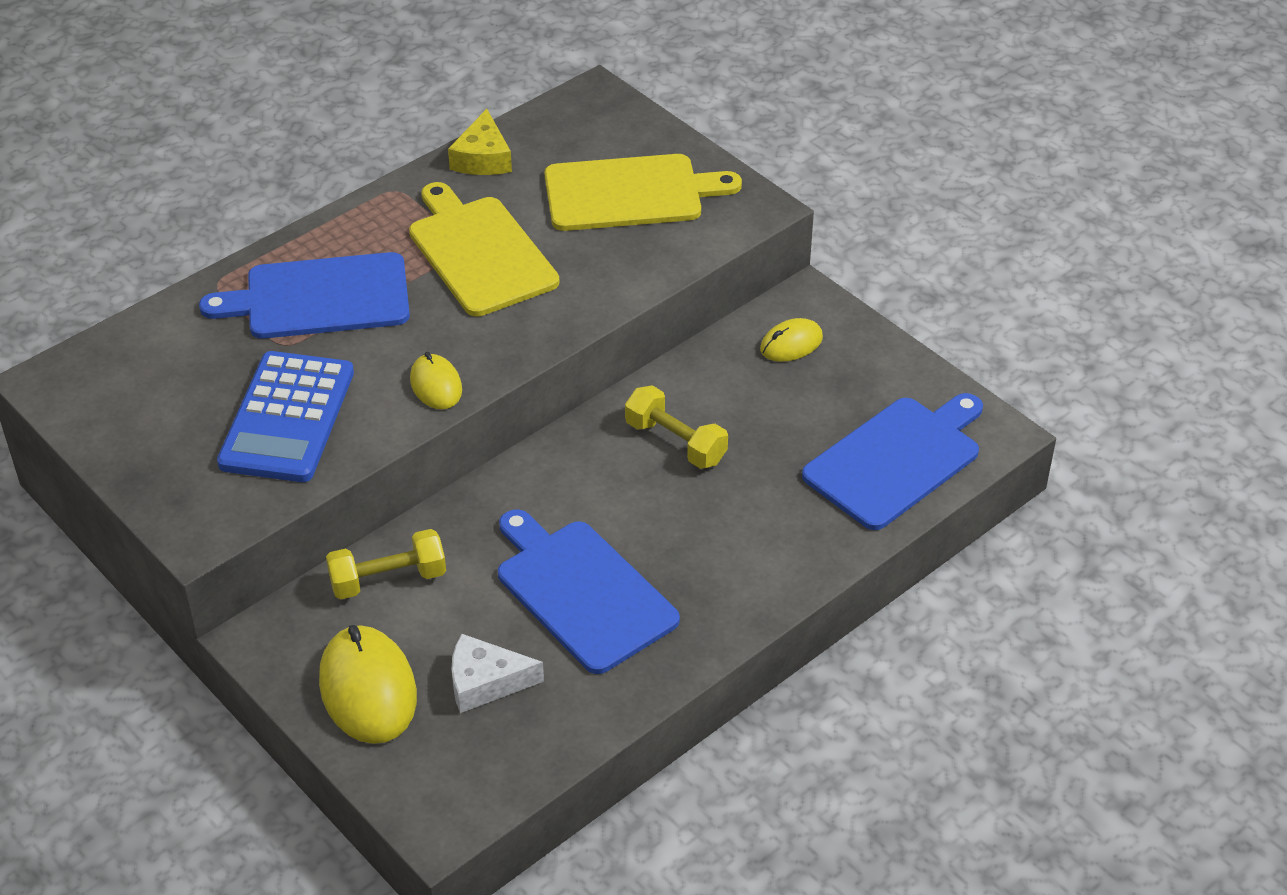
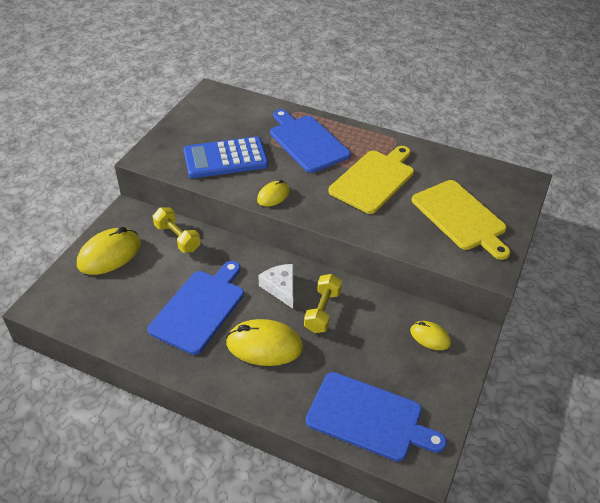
camera: 65 degrees right, 0 degrees up
(483, 158) = (442, 158): yellow cheese -> none
(485, 682) = (128, 292): white cheese -> white cheese (280, 288)
(707, 533) = (264, 345): none -> yellow mouse

